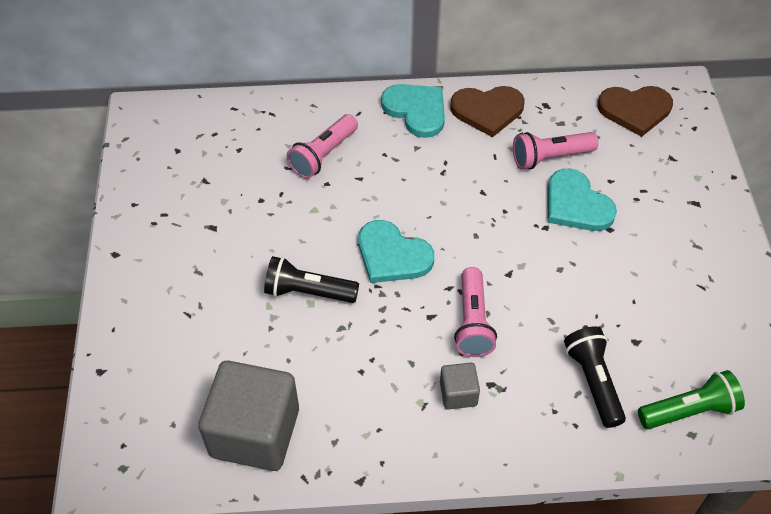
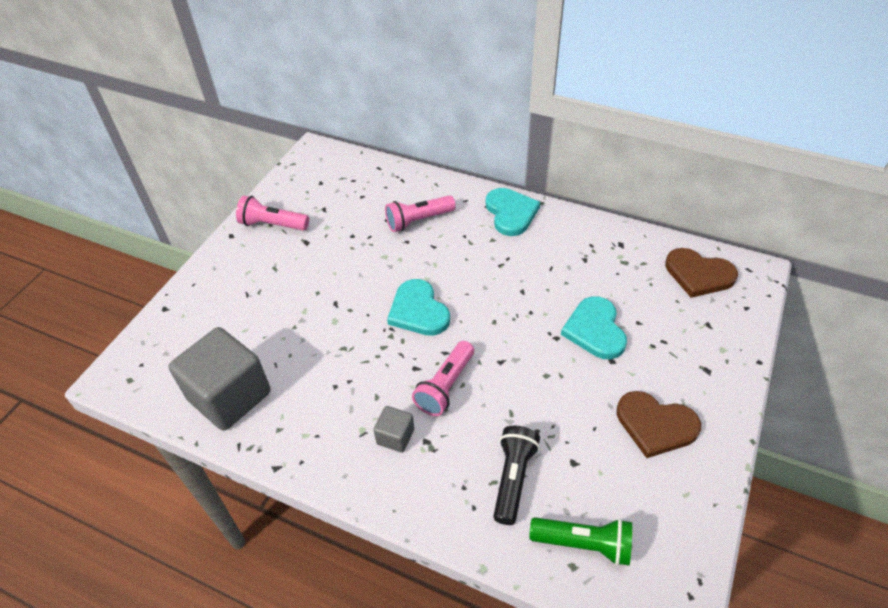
camera: 30 degrees right, 5 degrees down
(308, 292) = (338, 312): black flashlight -> none
(487, 110) = (568, 232): brown heart -> brown heart (655, 425)
(550, 157) = (597, 285): pink flashlight -> pink flashlight (273, 224)

